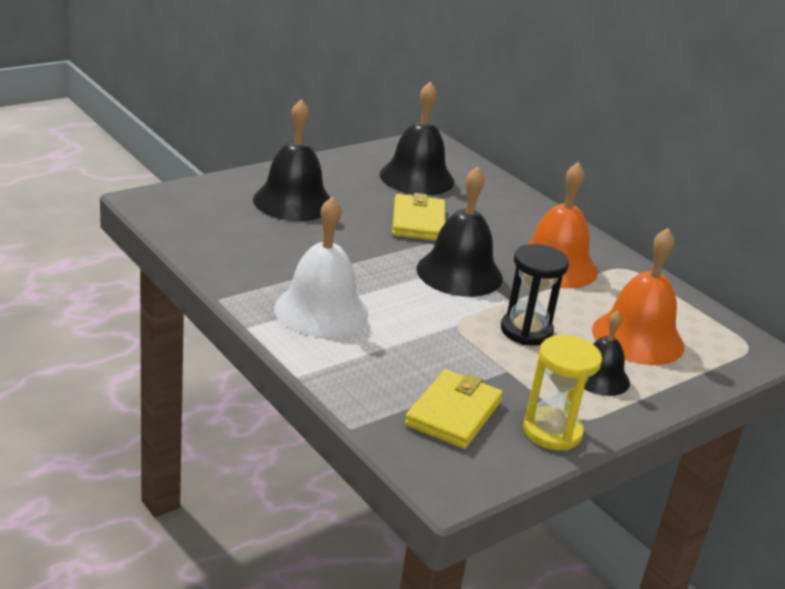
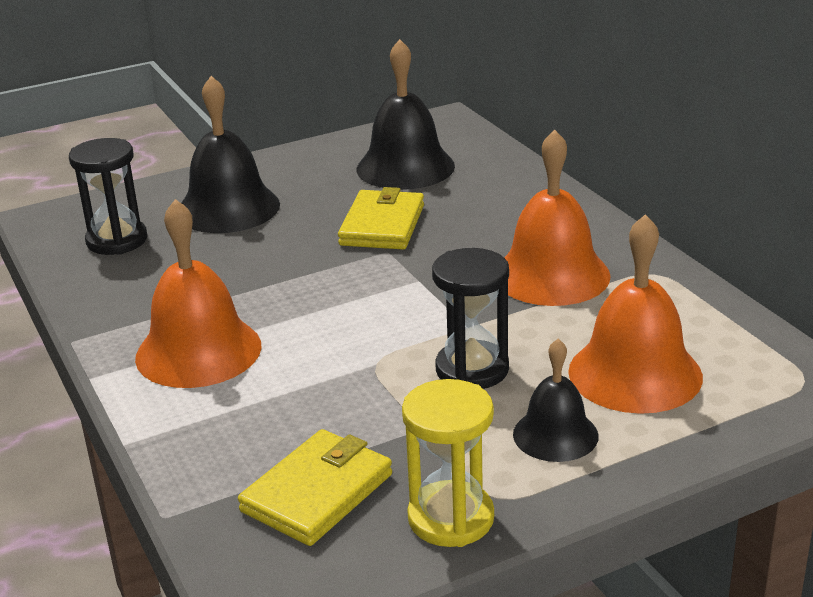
camera: 15 degrees right, 0 degrees up
(216, 222) = (117, 240): none -> black hourglass
(321, 310) = (198, 351): white bell -> orange bell
(459, 273) = (410, 291): black bell -> none

